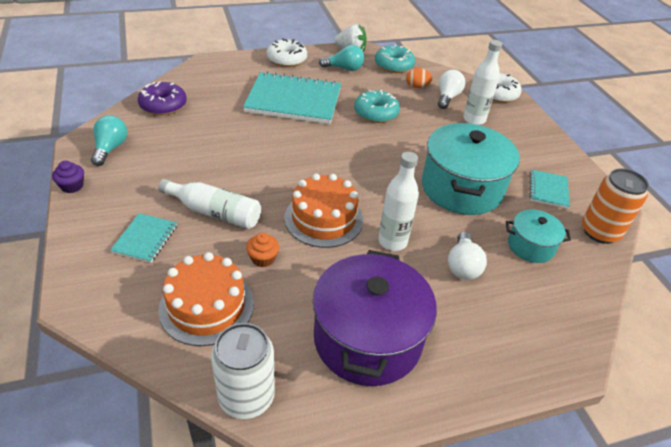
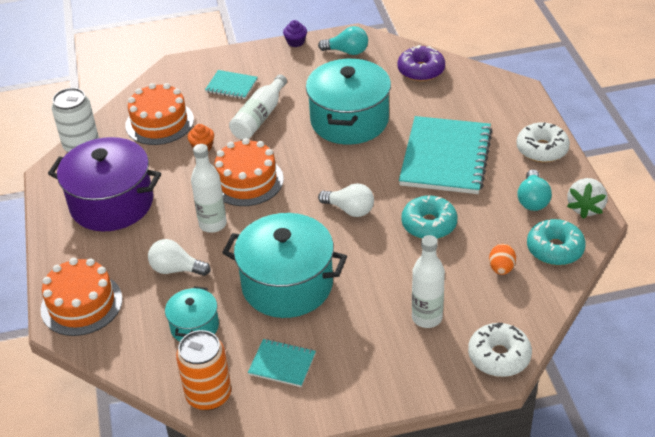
camera: 100 degrees right, 0 degrees up
(233, 149) = (349, 120): none -> turquoise pot
(447, 97) = (478, 297): white light bulb -> white light bulb (350, 210)
(536, 345) = (81, 304): none -> orange cake

